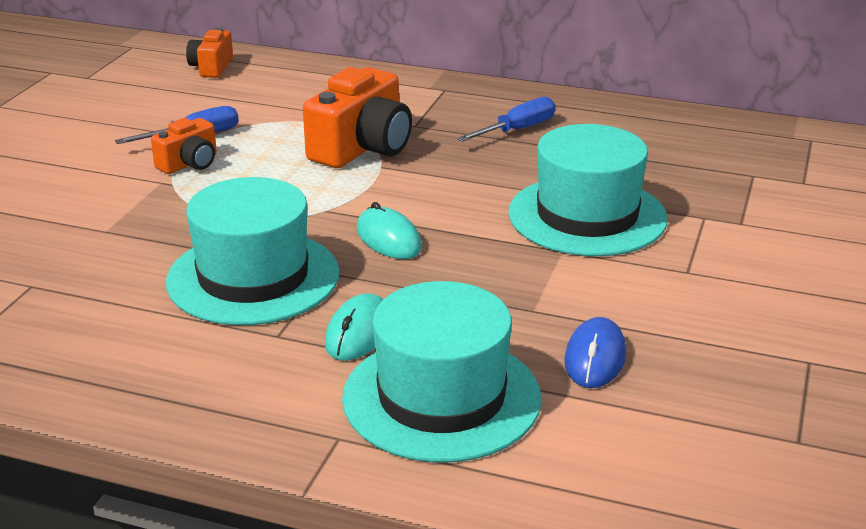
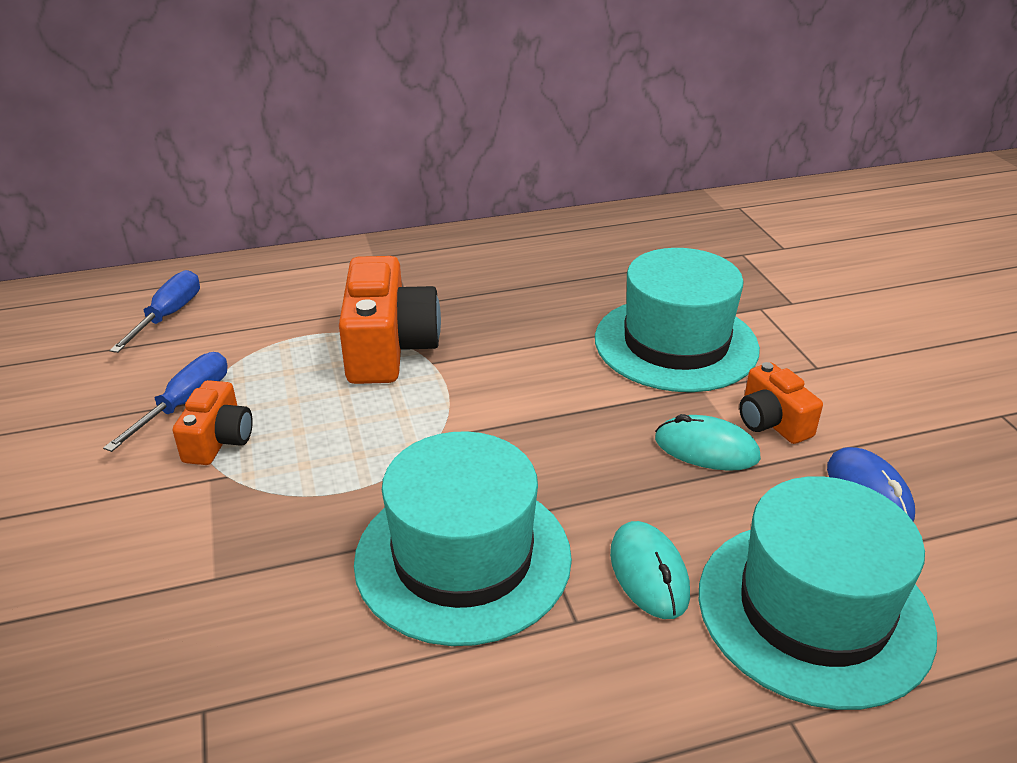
camera: 35 degrees left, 5 degrees up
(211, 67) = (106, 308): orange camera -> orange camera (772, 422)
(388, 239) = (541, 444): turquoise mouse -> turquoise mouse (706, 449)
(517, 130) = (509, 275): blue screwdriver -> blue screwdriver (168, 315)

